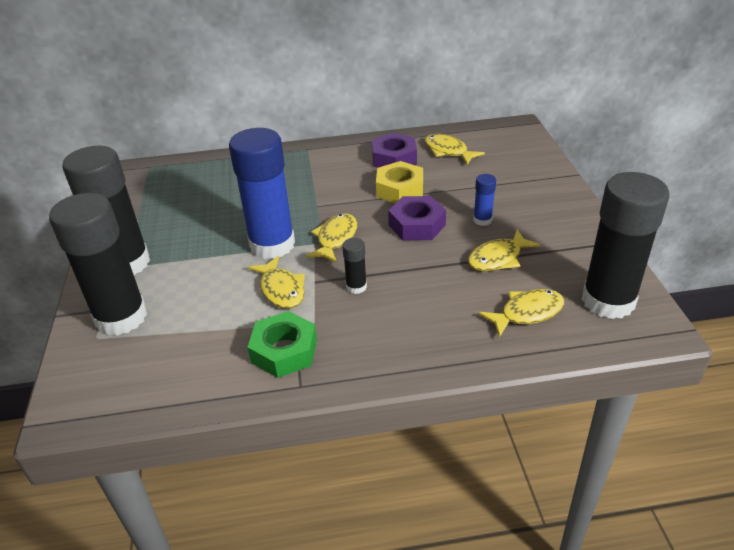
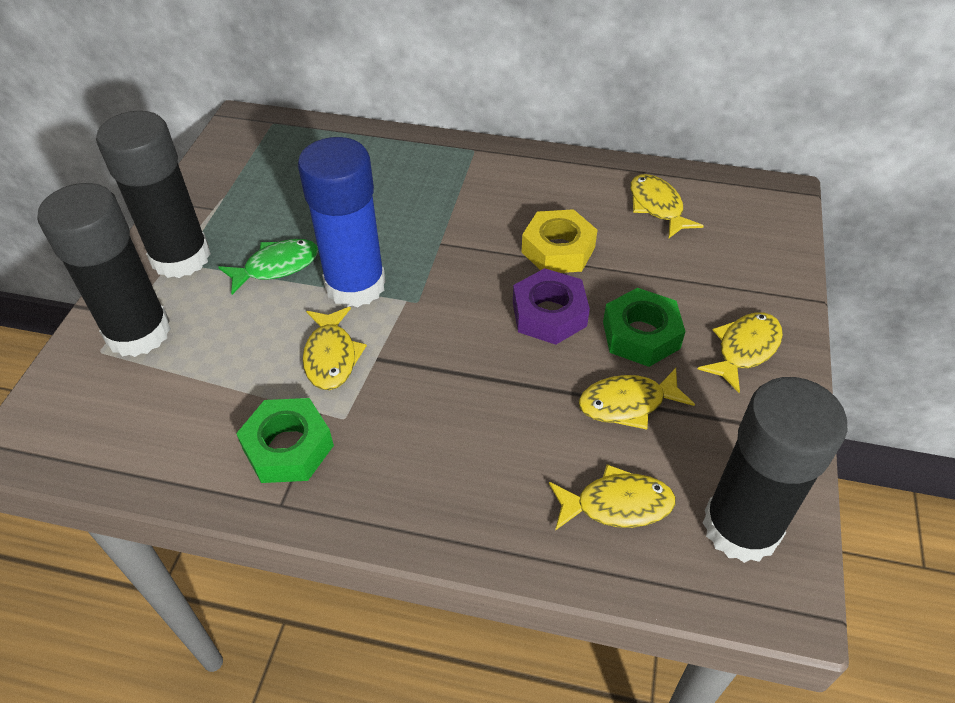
camera: 20 degrees right, 10 degrees up
(206, 249) = (276, 266): none -> green fish
(335, 239) = (435, 302): yellow fish -> yellow fish (744, 349)
(356, 287) = (421, 384): black glue stick -> none
(394, 158) = (577, 198): purple nut -> none
(482, 220) = (641, 335): blue glue stick -> green nut

